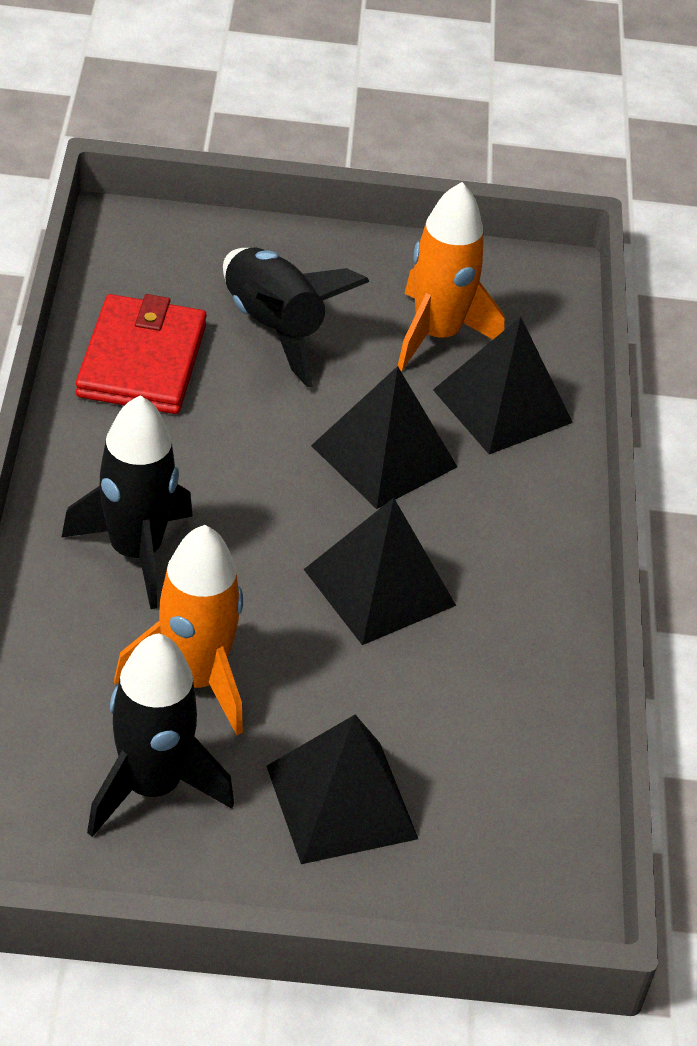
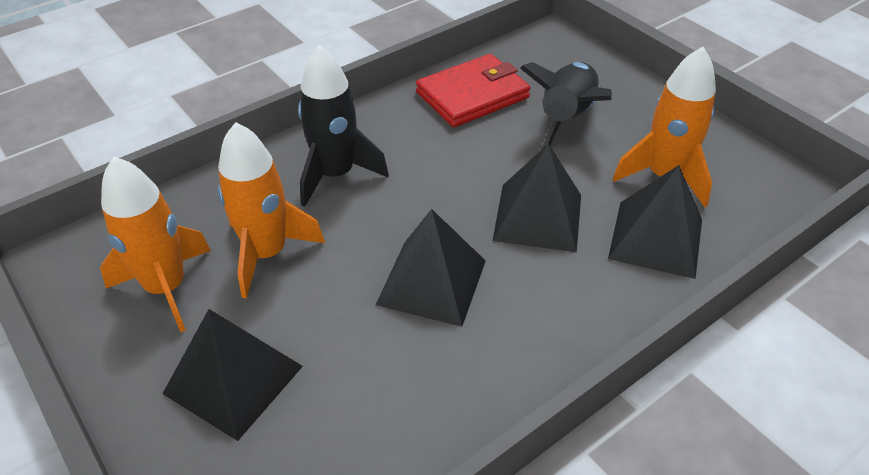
camera: 55 degrees right, 0 degrees up
(151, 786) = (166, 288): black rocket -> orange rocket

